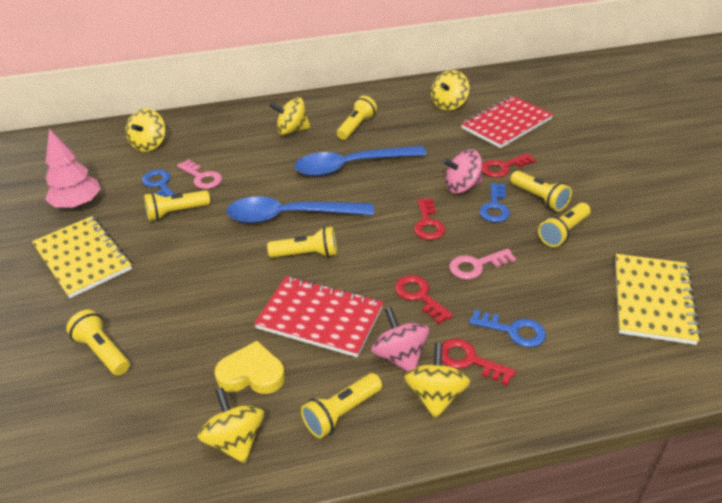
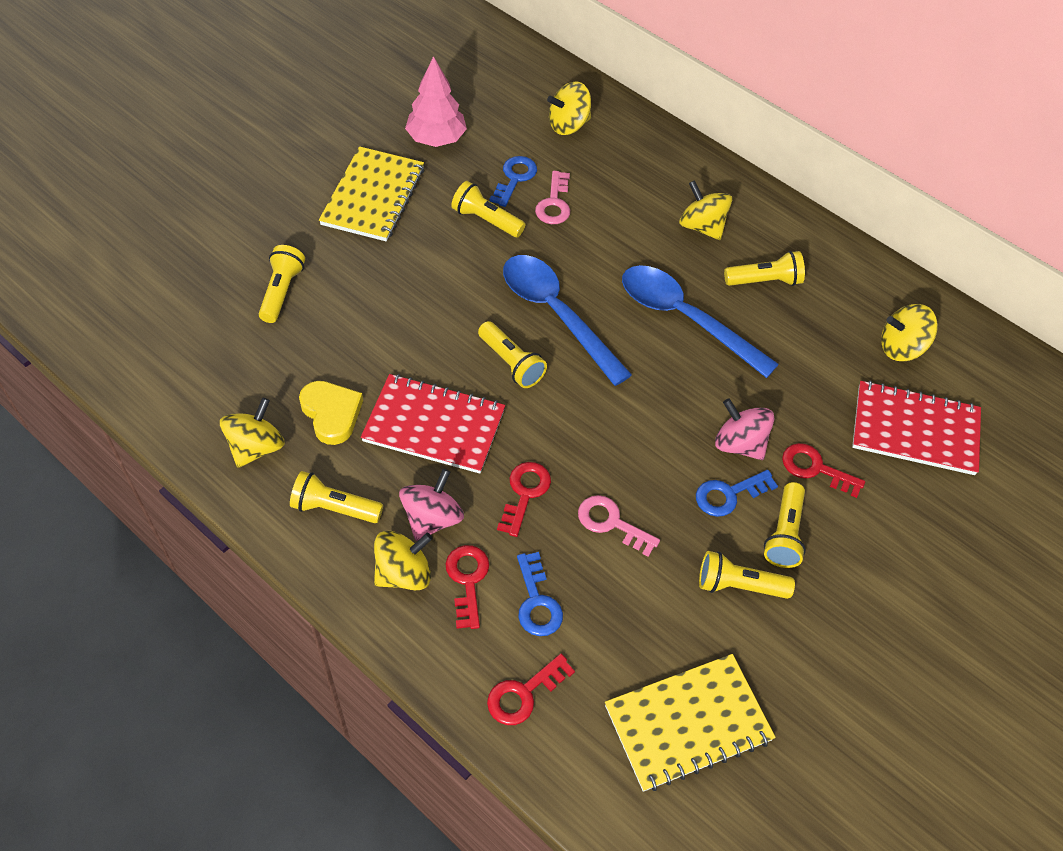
camera: 50 degrees right, 15 degrees up
(320, 318) = (434, 425): red notebook -> red notebook turned 60 degrees counterclockwise
(428, 223) = (645, 443): red key -> red key (523, 694)

